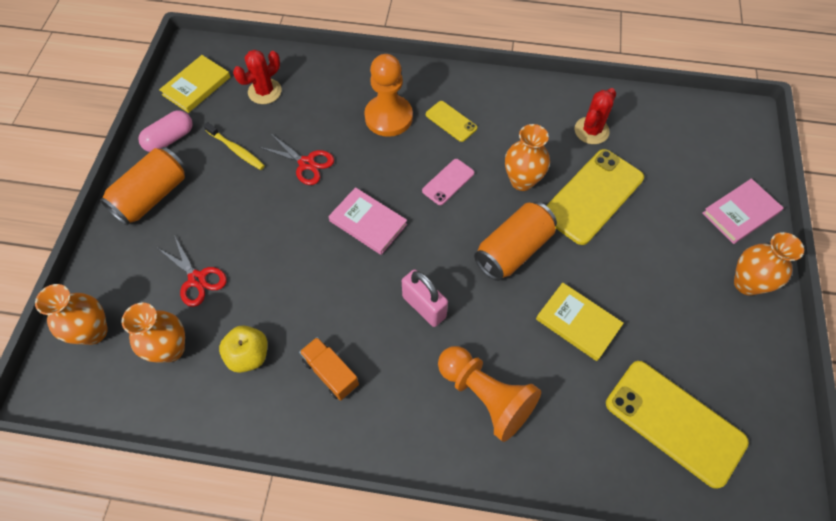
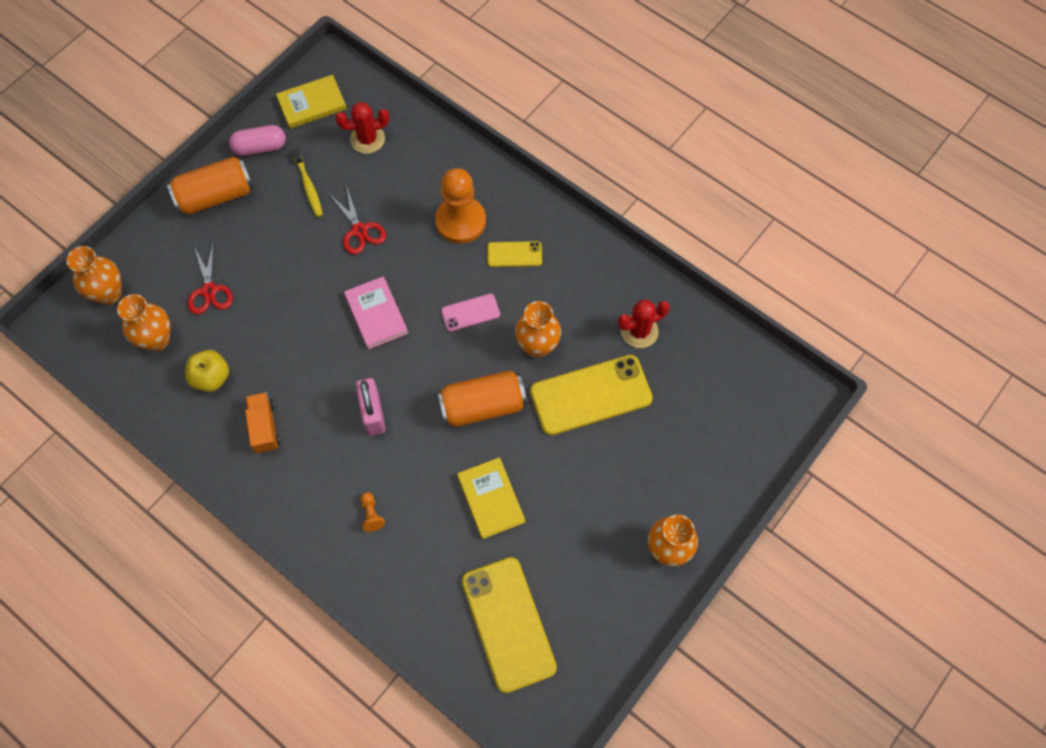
camera: 30 degrees right, 5 degrees up
(451, 121) = (514, 254): yellow phone -> yellow phone turned 75 degrees counterclockwise
(485, 396) = (371, 514): orange pawn -> orange pawn, size x0.40
(740, 213) = (717, 484): pink book -> none

